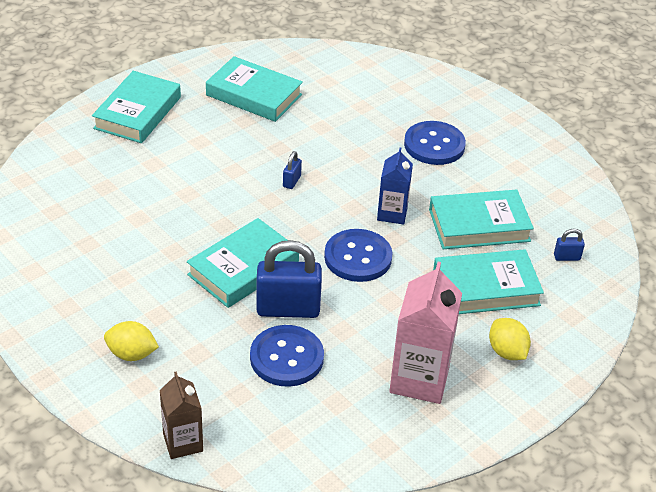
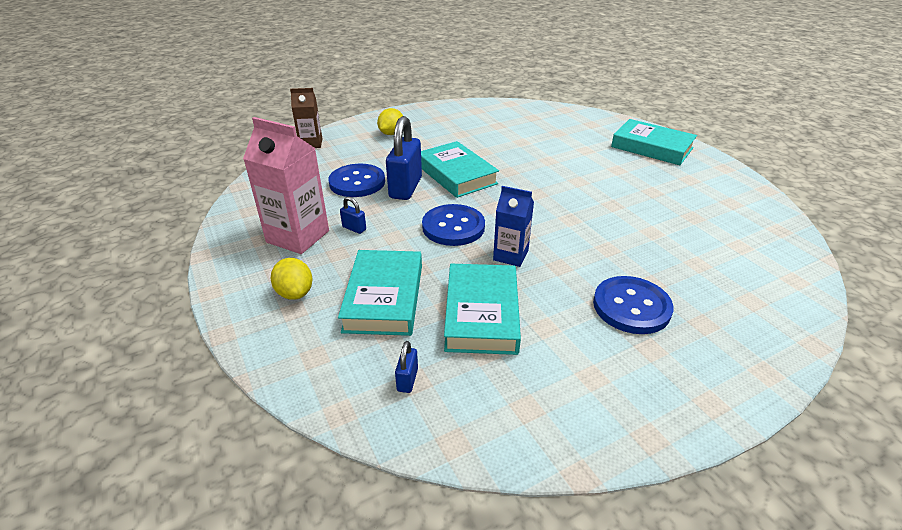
camera: 105 degrees right, 5 degrees down
(254, 95) = (696, 200): turquoise book -> none
(291, 181) = (562, 206): blue padlock -> blue padlock (354, 228)
(507, 352) = (295, 293): yellow lemon -> yellow lemon turned 75 degrees clockwise

